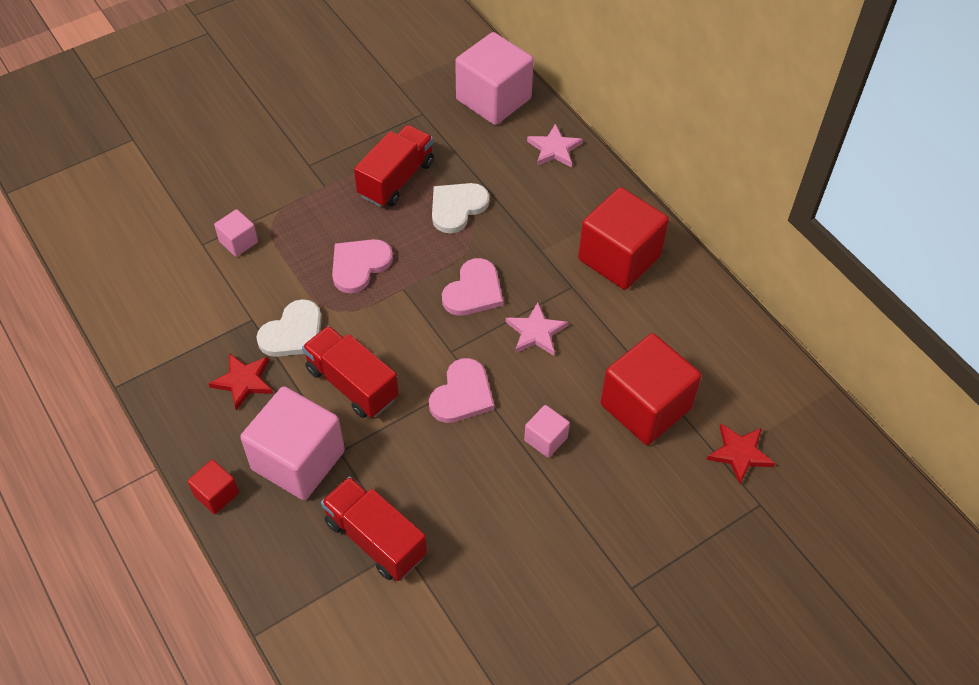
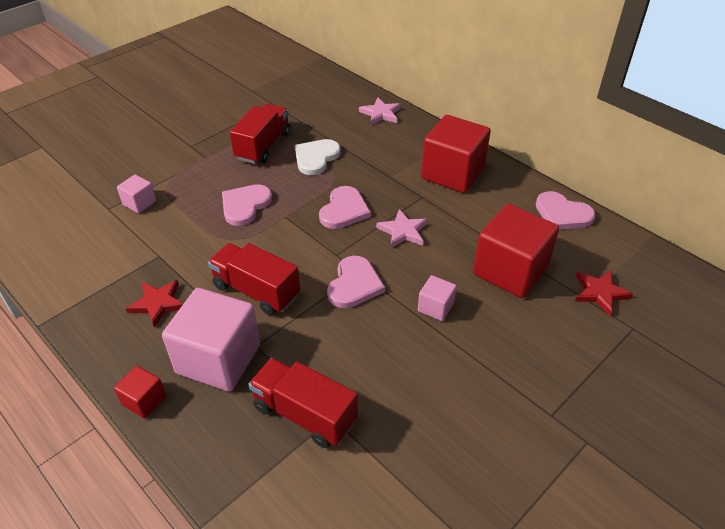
camera: 10 degrees left, 10 degrees down
(293, 333) = (197, 260): white heart -> none
(493, 99) = (326, 90): pink cube -> none
(735, 339) = (562, 214): none -> pink heart

